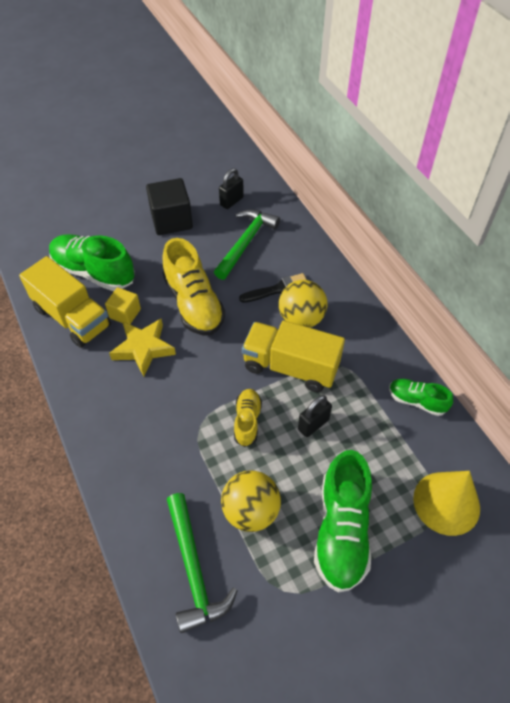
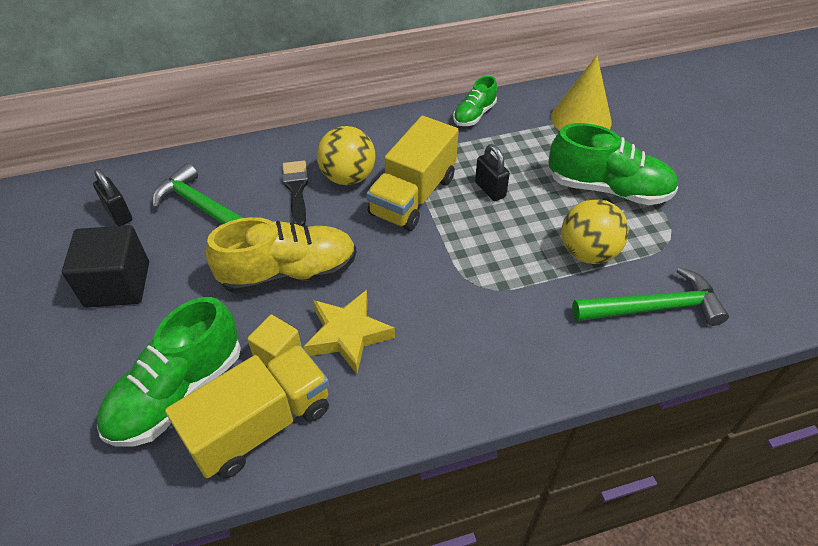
camera: 80 degrees left, 5 degrees down
(247, 421) = (478, 242): yellow shoe -> none

